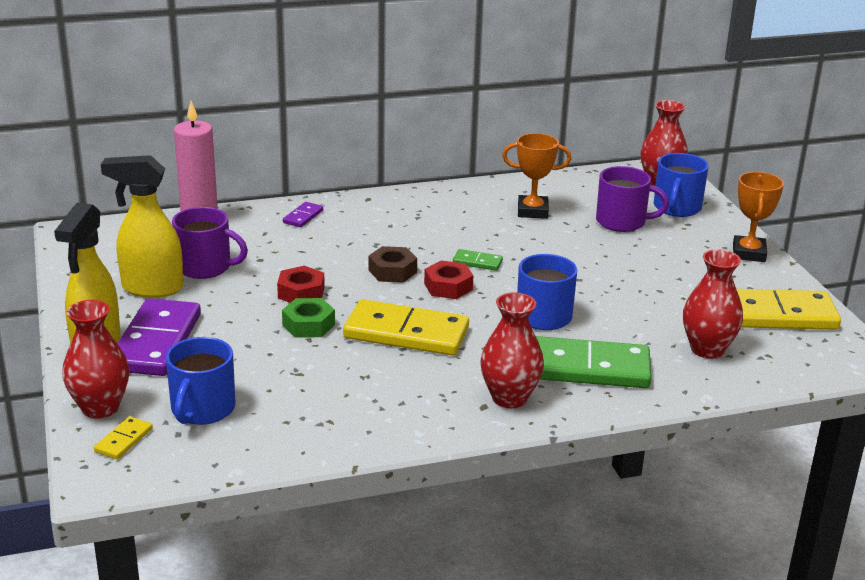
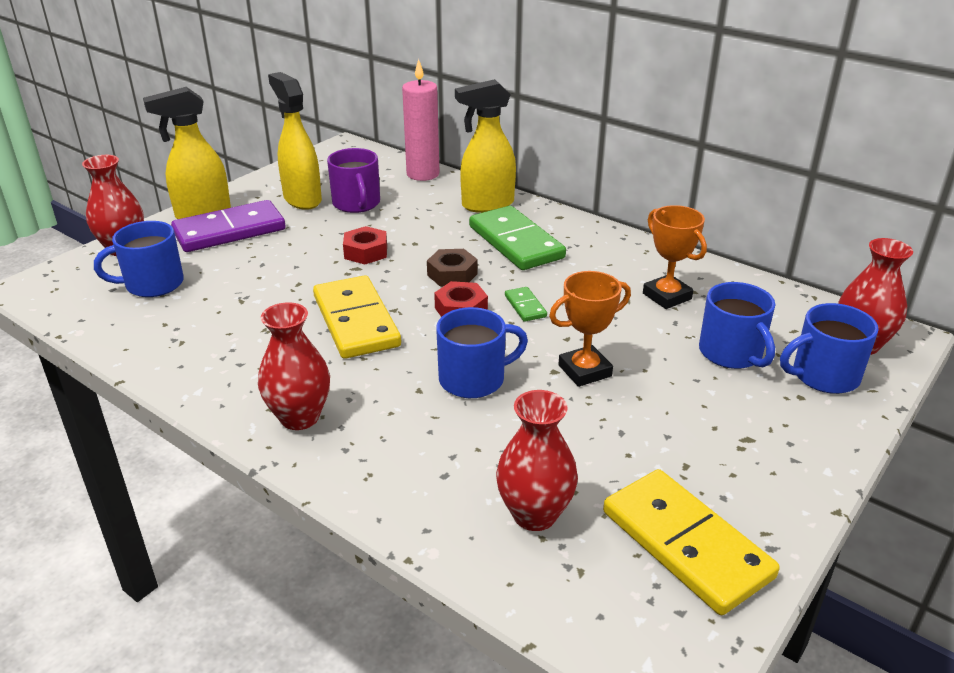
camera: 55 degrees right, 5 degrees up
(124, 440) = (87, 274): yellow domino -> none
(303, 216) = (486, 205): purple domino -> yellow spray bottle
(308, 325) = (319, 275): green nut -> none
(588, 368) = (402, 444): green domino -> green domino (515, 242)
(622, 222) = (731, 353): purple mug -> blue mug
(749, 253) = (804, 467): orange trophy -> orange trophy (585, 371)

